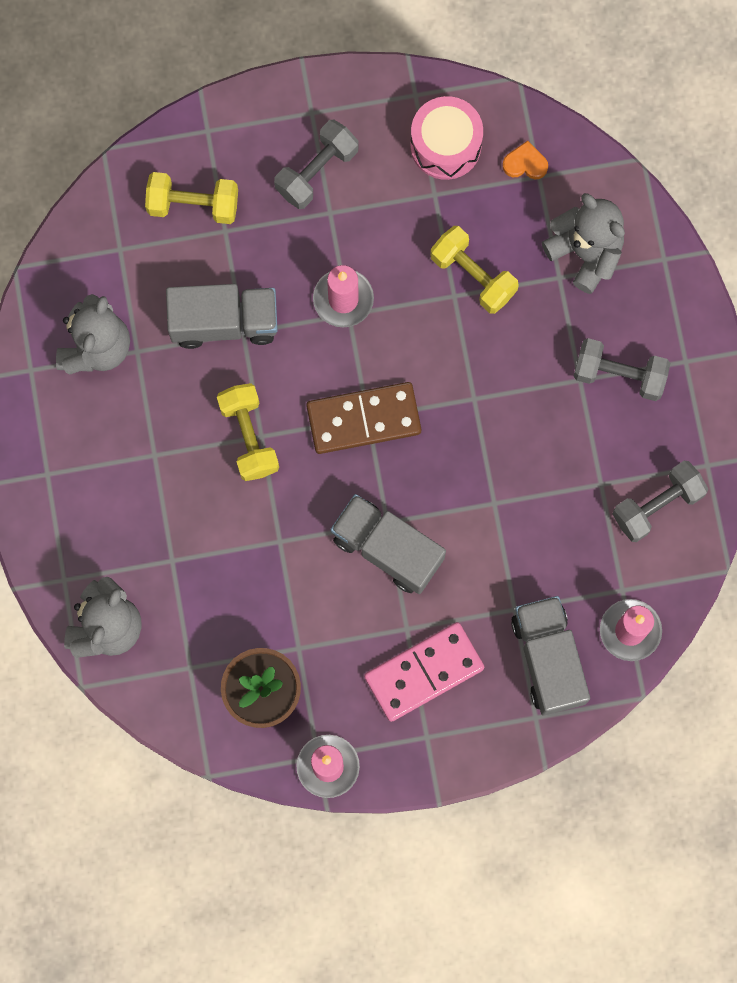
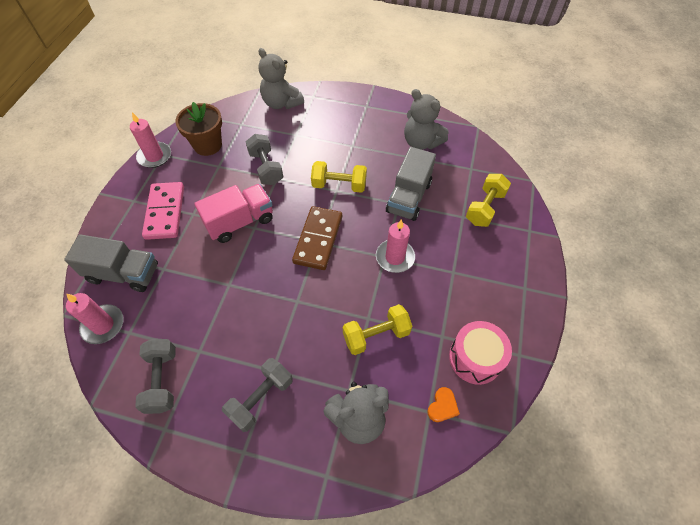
camera: 115 degrees right, 20 degrees down
(317, 171) = (483, 275): grey dumbbell -> grey dumbbell (266, 168)
(387, 548) = (240, 222): grey truck -> pink truck

